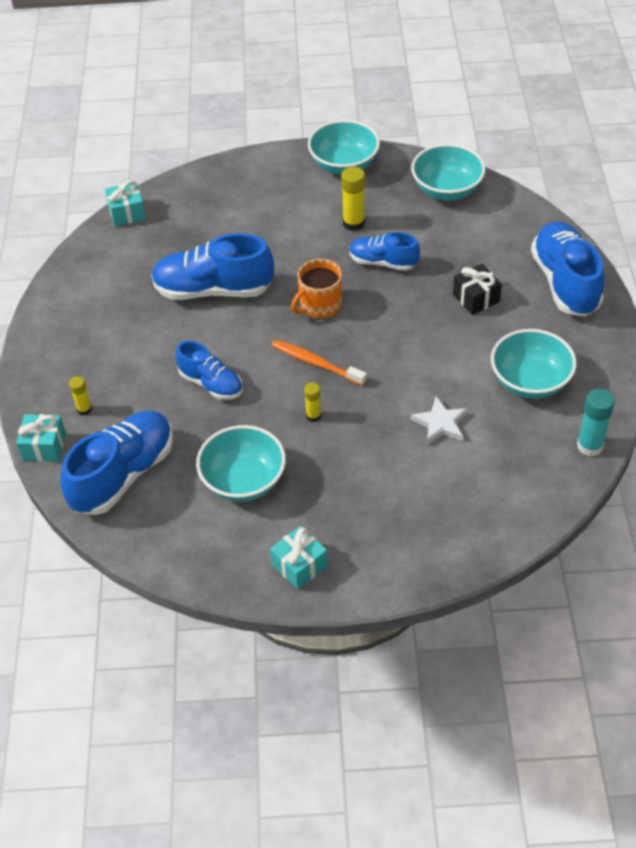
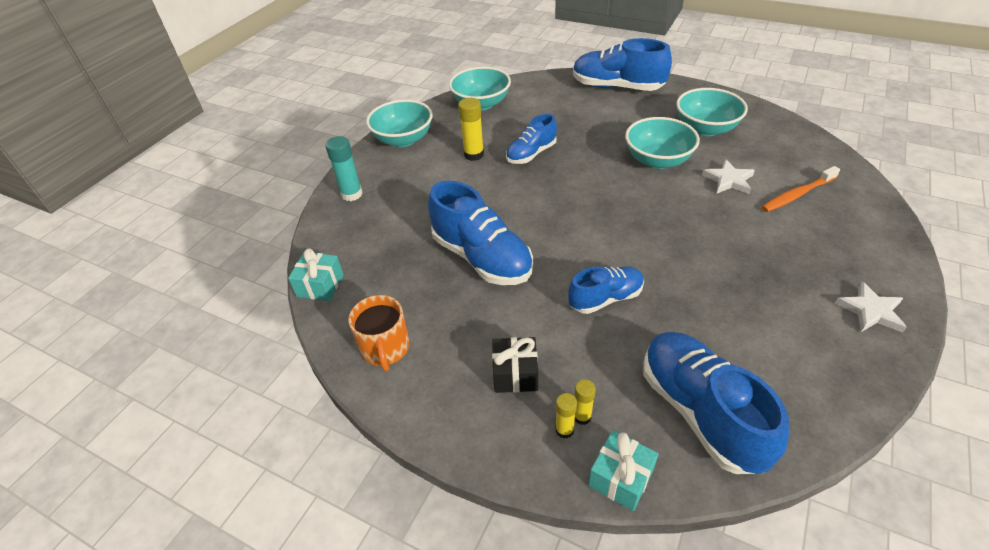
camera: 60 degrees left, 5 degrees down
(213, 290) = (482, 258): blue shoe -> blue shoe turned 75 degrees counterclockwise
(243, 481) = (747, 316): turquoise bowl -> turquoise bowl (657, 160)
(299, 565) = (871, 311): turquoise gift -> white star
(313, 416) = (684, 244): yellow glue stick -> yellow glue stick (564, 430)
(316, 363) = (621, 223): orange toothbrush -> orange toothbrush (797, 195)
(319, 305) = (553, 200): orange mug -> orange mug (385, 348)
(476, 298) = (604, 125): black gift -> black gift (515, 374)
(590, 446) = (782, 124): turquoise glue stick -> turquoise glue stick (352, 194)

